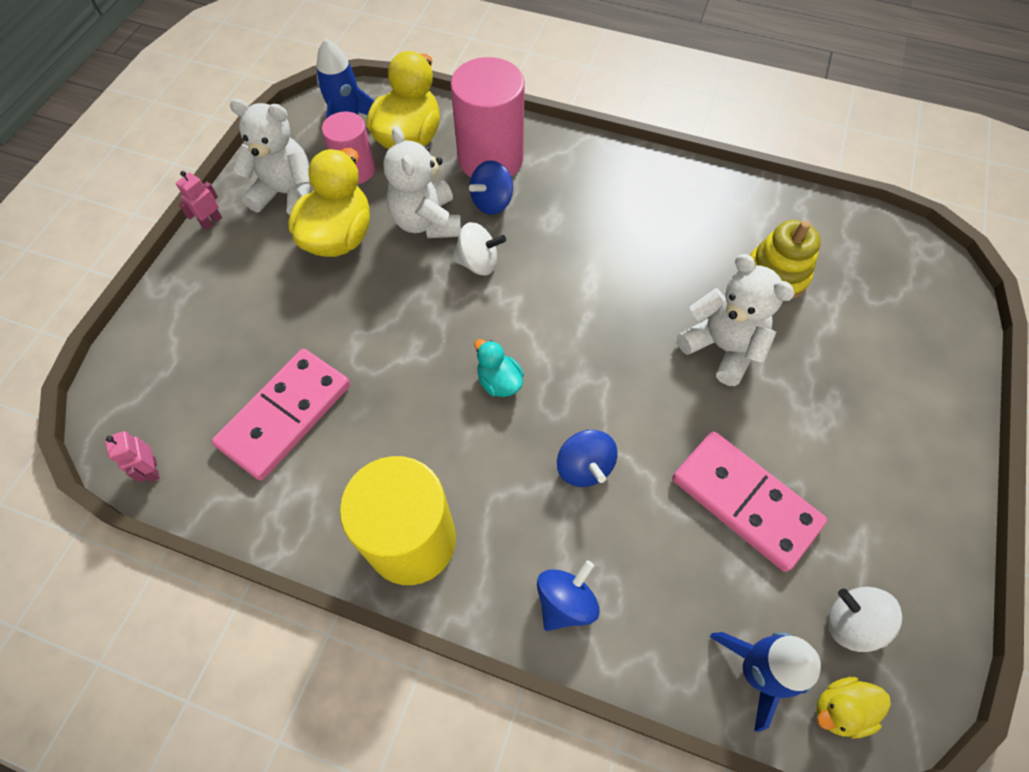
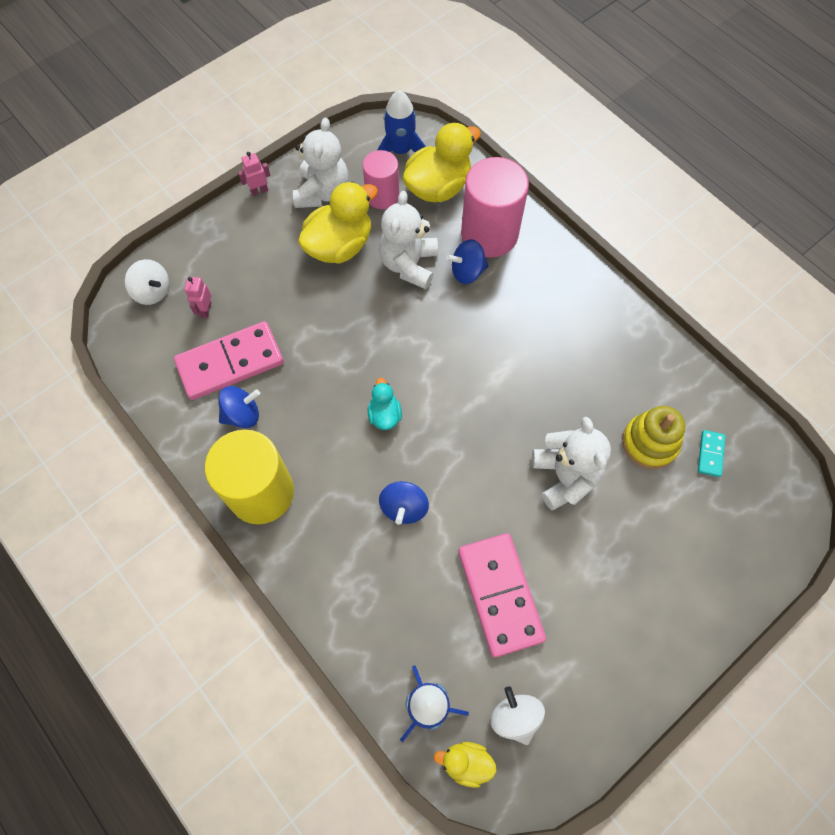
camera: 30 degrees right, 5 degrees up
(152, 470) = (131, 356): pink robot -> pink robot (205, 310)
(287, 194) = (322, 192): white teddy bear -> white teddy bear turned 60 degrees clockwise
(478, 263) = (426, 316): white spinning top -> white spinning top (152, 291)
(565, 602) = (333, 588): blue spinning top -> blue spinning top (242, 414)
(835, 258) = (710, 454): none -> turquoise domino

